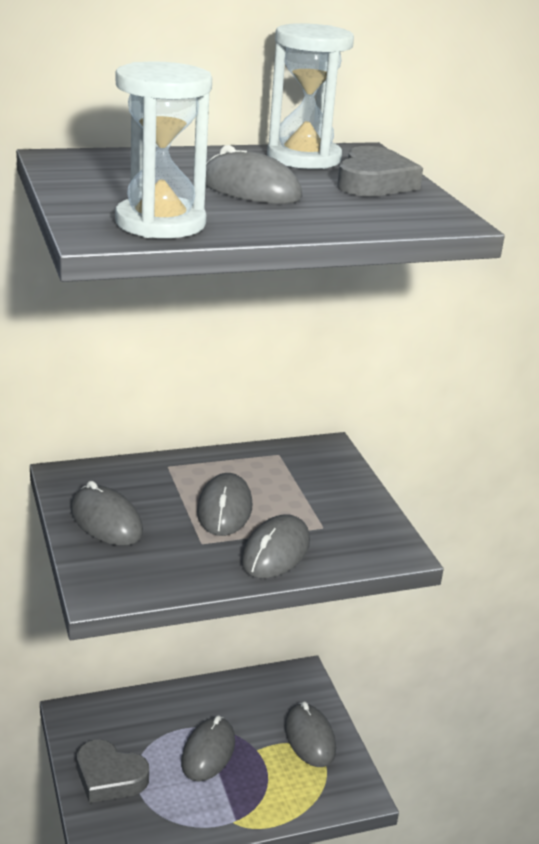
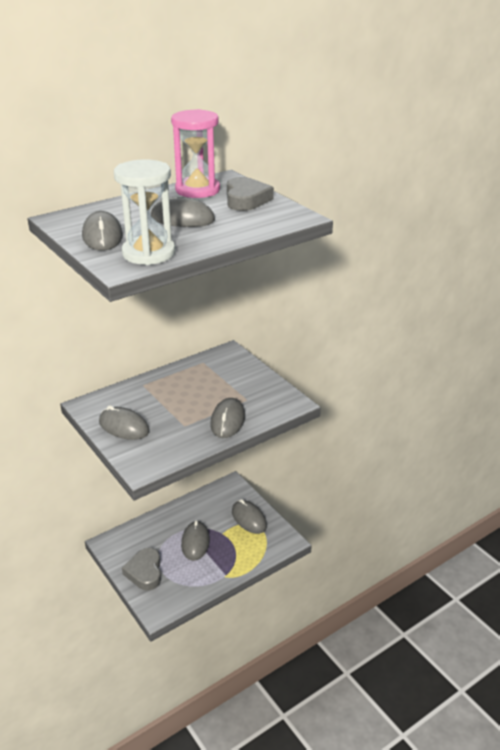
camera: 15 degrees left, 5 degrees up
(109, 777) = (145, 572): grey heart -> grey heart turned 75 degrees clockwise
(224, 509) = (188, 403): grey mouse -> grey mouse (102, 236)
(304, 158) = (197, 190): white hourglass -> pink hourglass

